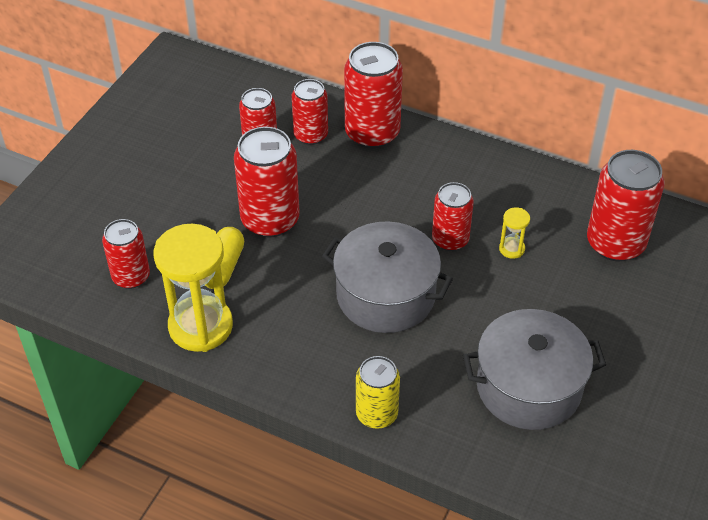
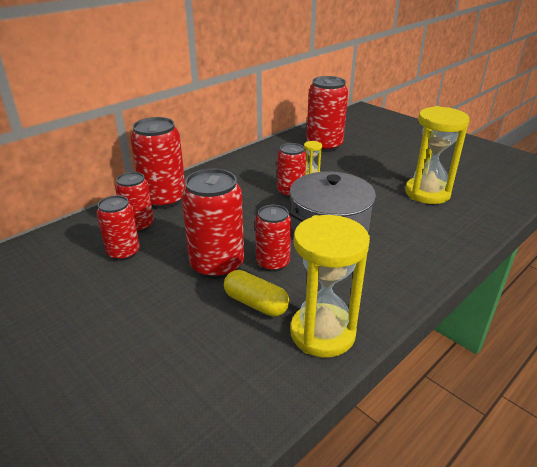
camera: 70 degrees left, 15 degrees down
(131, 277) = (231, 374): red can -> red can (273, 263)
(376, 414) = (443, 254): yellow can -> none
(528, 387) = (427, 193): grey pot -> yellow hourglass

